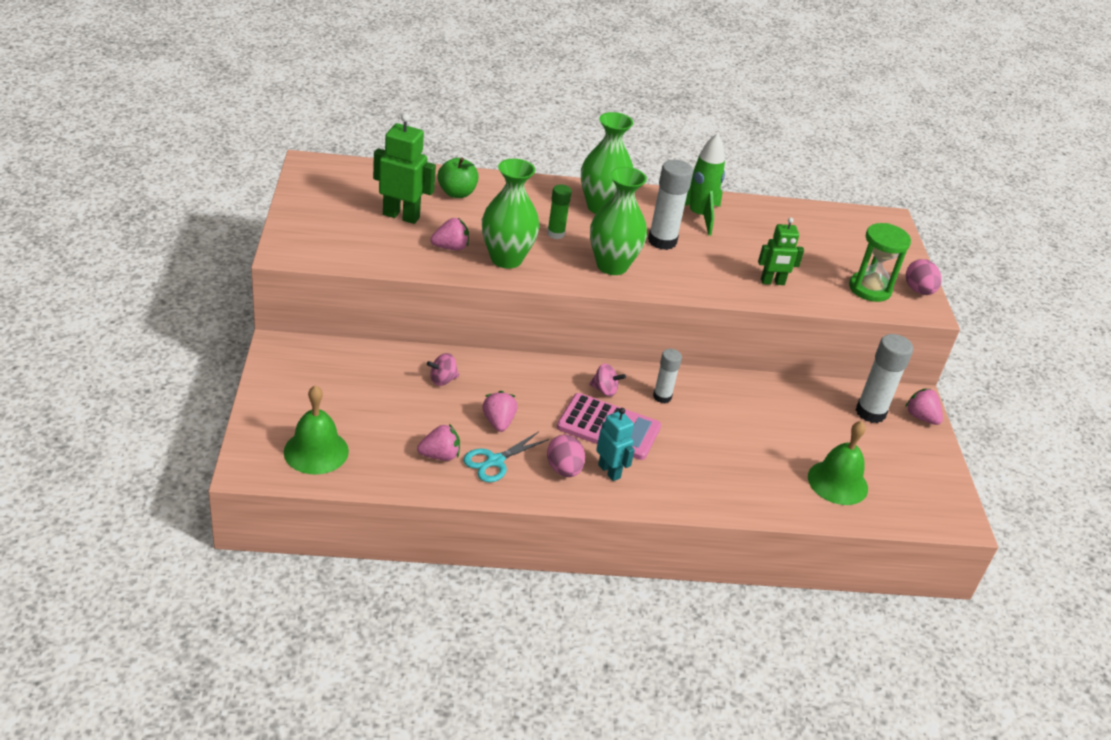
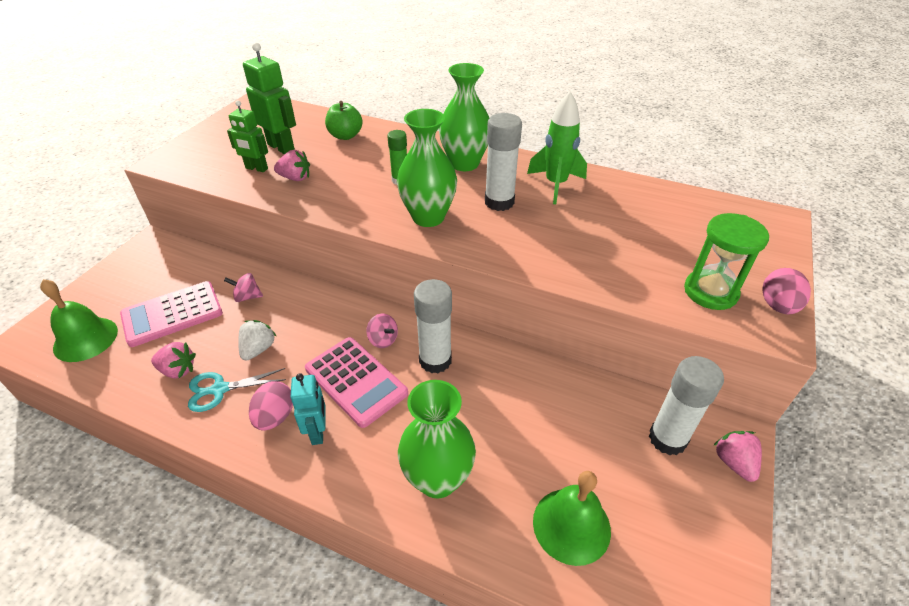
camera: 30 degrees right, 5 degrees up
(382, 411) = (172, 314): none -> pink calculator
(498, 422) = (258, 349): pink strawberry -> white strawberry
(506, 259) = (334, 195): green vase -> green vase (437, 479)
(662, 397) = (435, 360): white glue stick -> white glue stick, size x1.65
(772, 282) = (591, 263): green robot -> green robot (256, 168)

